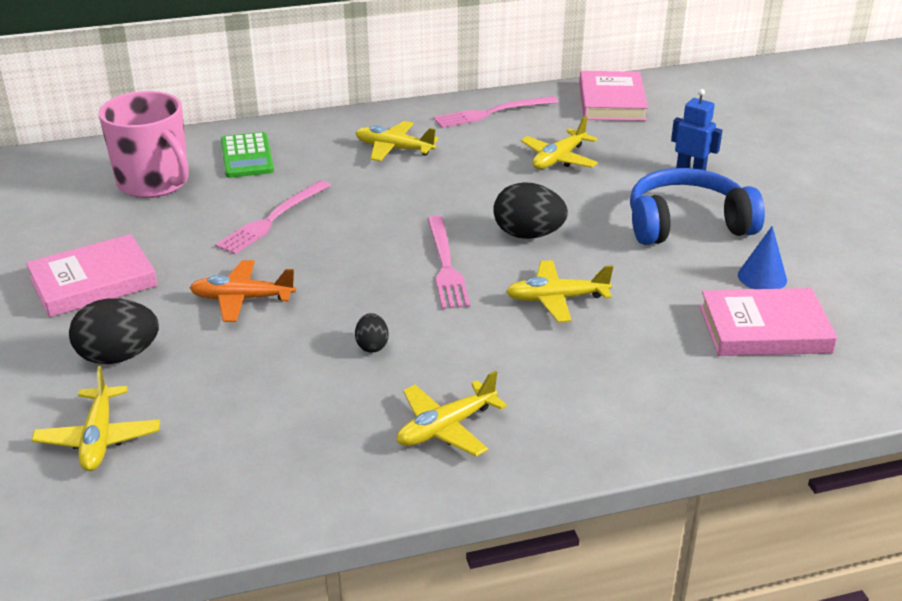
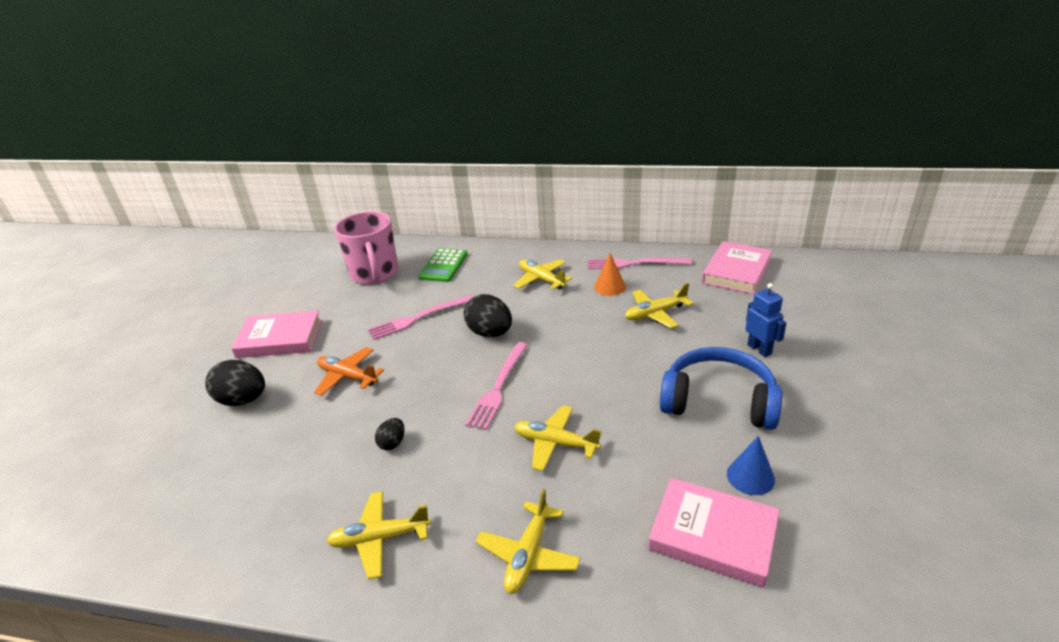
camera: 30 degrees right, 0 degrees up
(99, 438) = (177, 461): yellow plane -> yellow plane (528, 555)
(484, 141) = (610, 287): none -> orange cone
(528, 235) = (579, 376): black egg -> black egg (490, 333)

